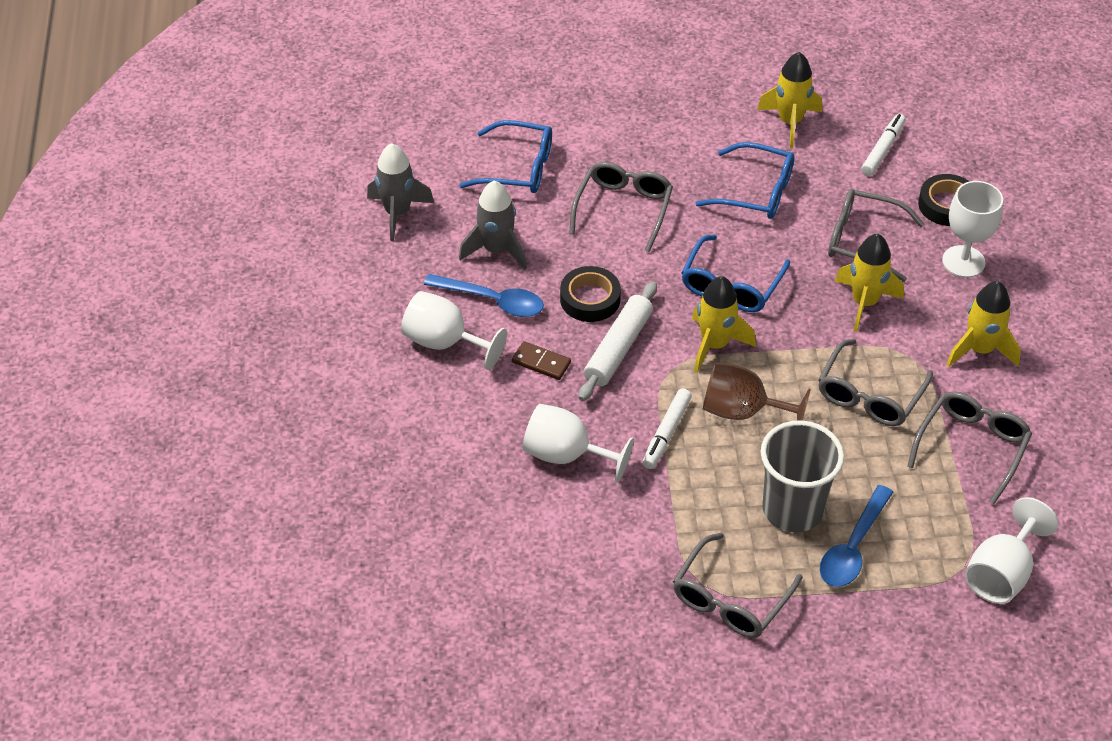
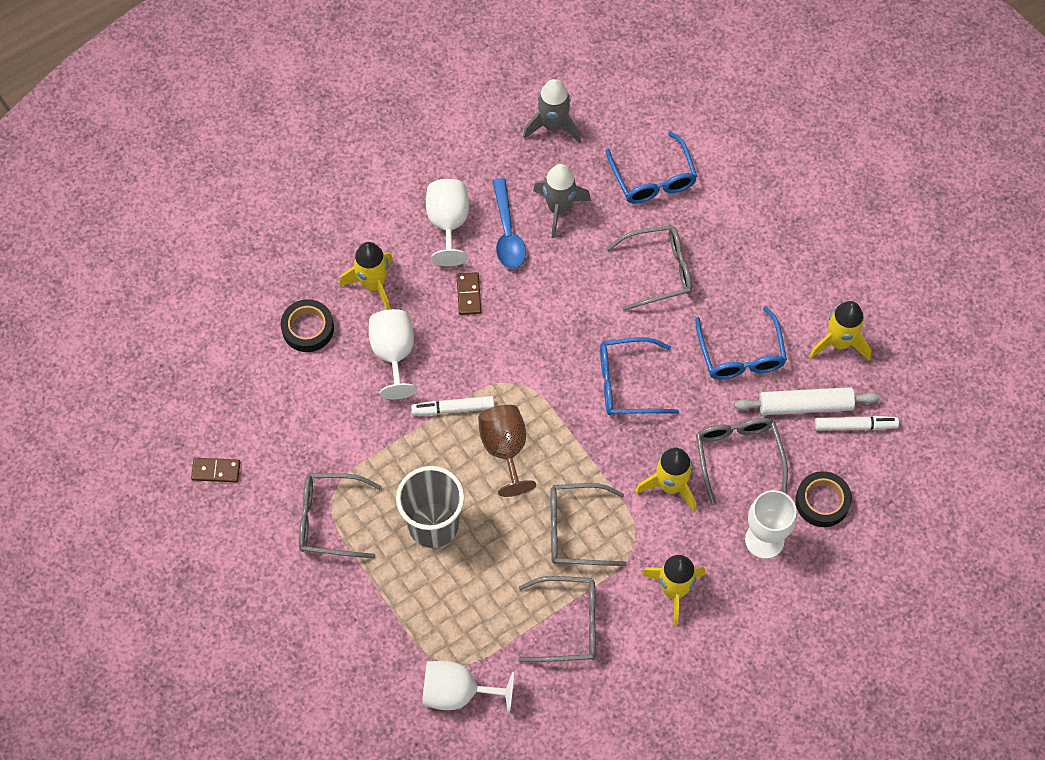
camera: 60 degrees right, 15 degrees up
(590, 299) = (550, 295): black tape -> black tape (308, 328)
(600, 682) = (216, 471): none -> brown domino
(618, 348) = (514, 338): white rolling pin -> white rolling pin (805, 406)
(714, 345) = (558, 400): yellow rocket -> yellow rocket (373, 285)
(853, 547) = (422, 580): blue spoon -> none

